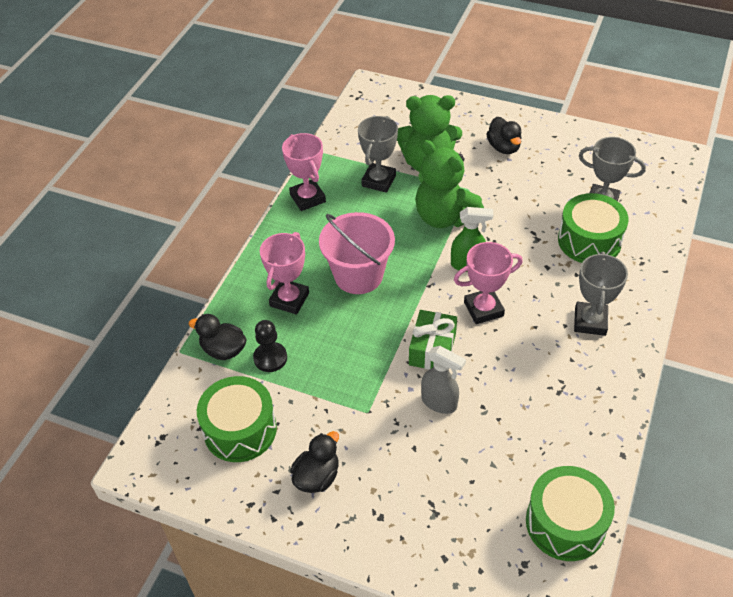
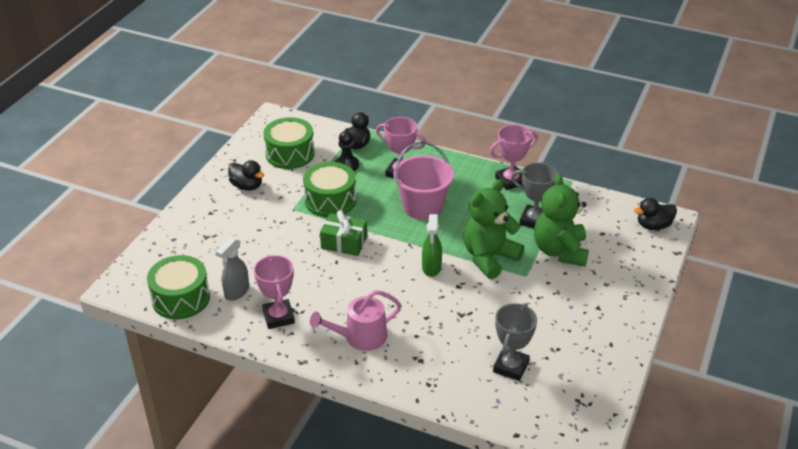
camera: 90 degrees right, 10 degrees down
(439, 403) = (294, 243): grey spray bottle -> grey spray bottle (236, 292)
(483, 309) = (381, 273): pink trophy -> pink trophy (278, 317)
(503, 147) = (588, 304): black duck -> black duck (653, 226)
(589, 241) = (458, 350): green drum -> green drum (330, 200)
(590, 321) = (361, 337): grey trophy -> pink watering can

